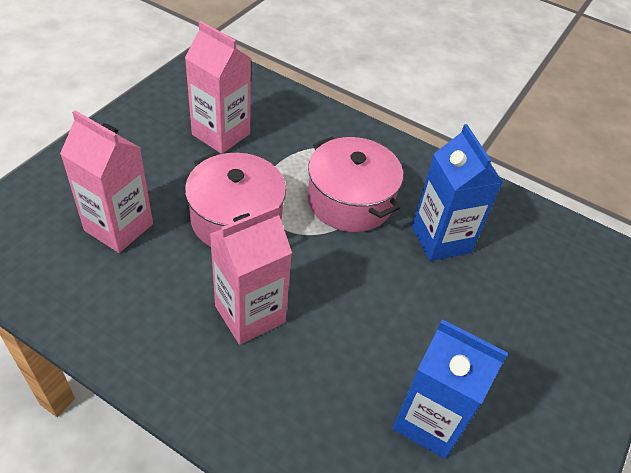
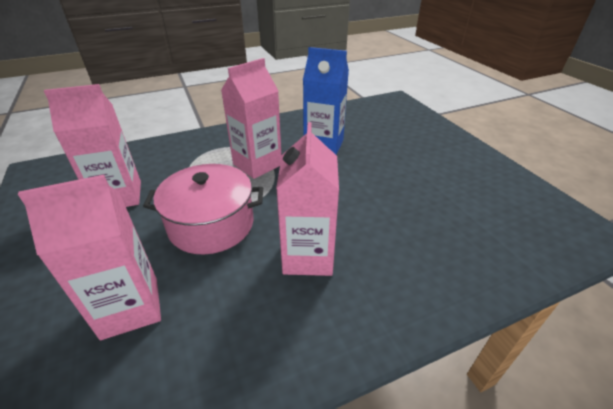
camera: 50 degrees left, 10 degrees down
(350, 201) = (257, 164): pink pot -> pink carton
(429, 420) = (452, 208): blue carton -> none

